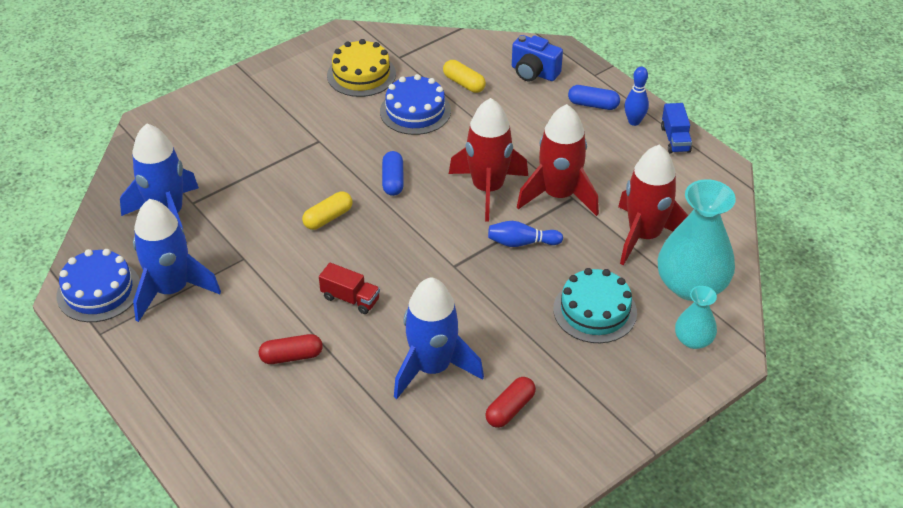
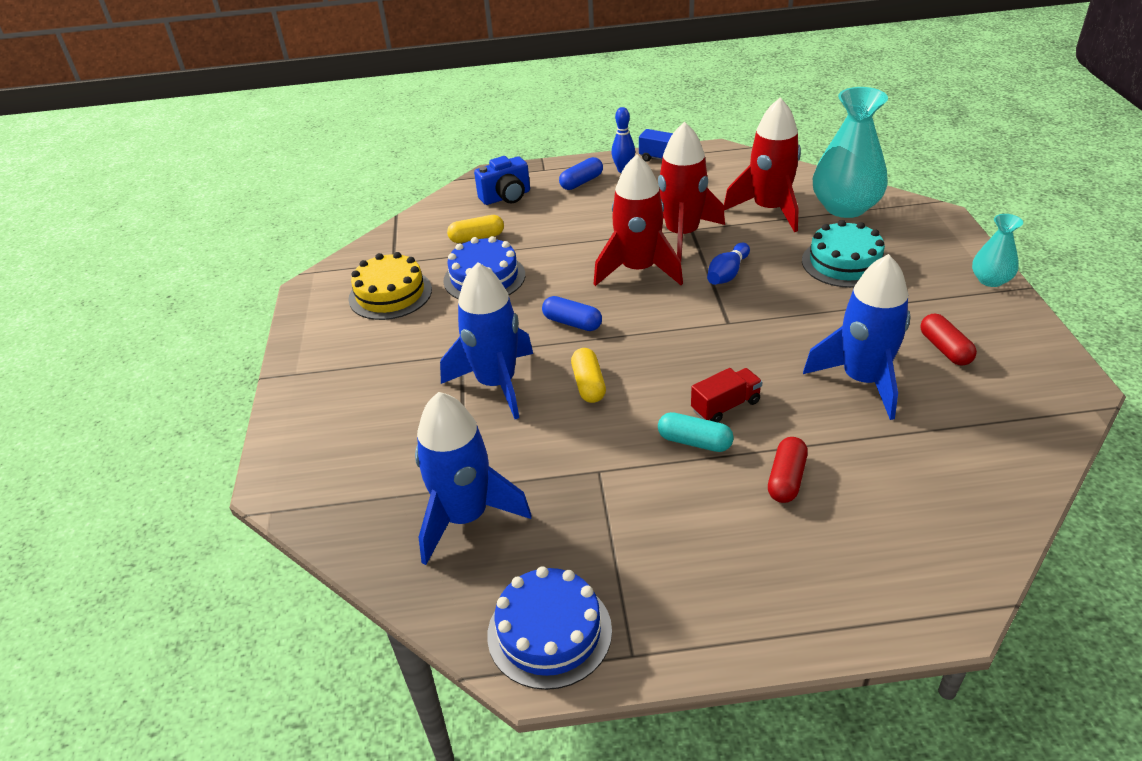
camera: 55 degrees left, 5 degrees down
(172, 290) = (604, 553): blue rocket -> blue rocket (496, 383)
(301, 295) = (694, 442): none -> turquoise capsule
(693, 340) = (910, 226): turquoise vase -> turquoise vase (990, 280)

